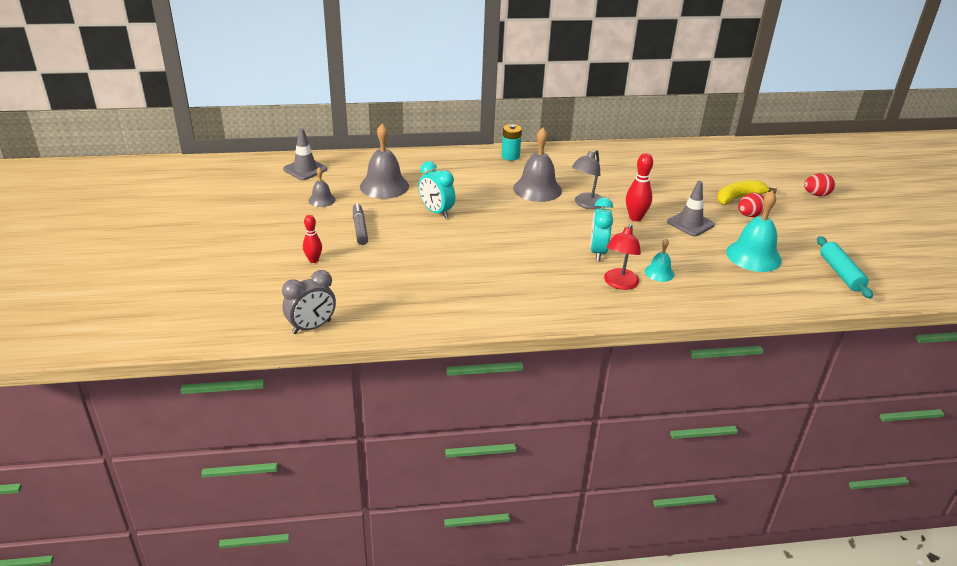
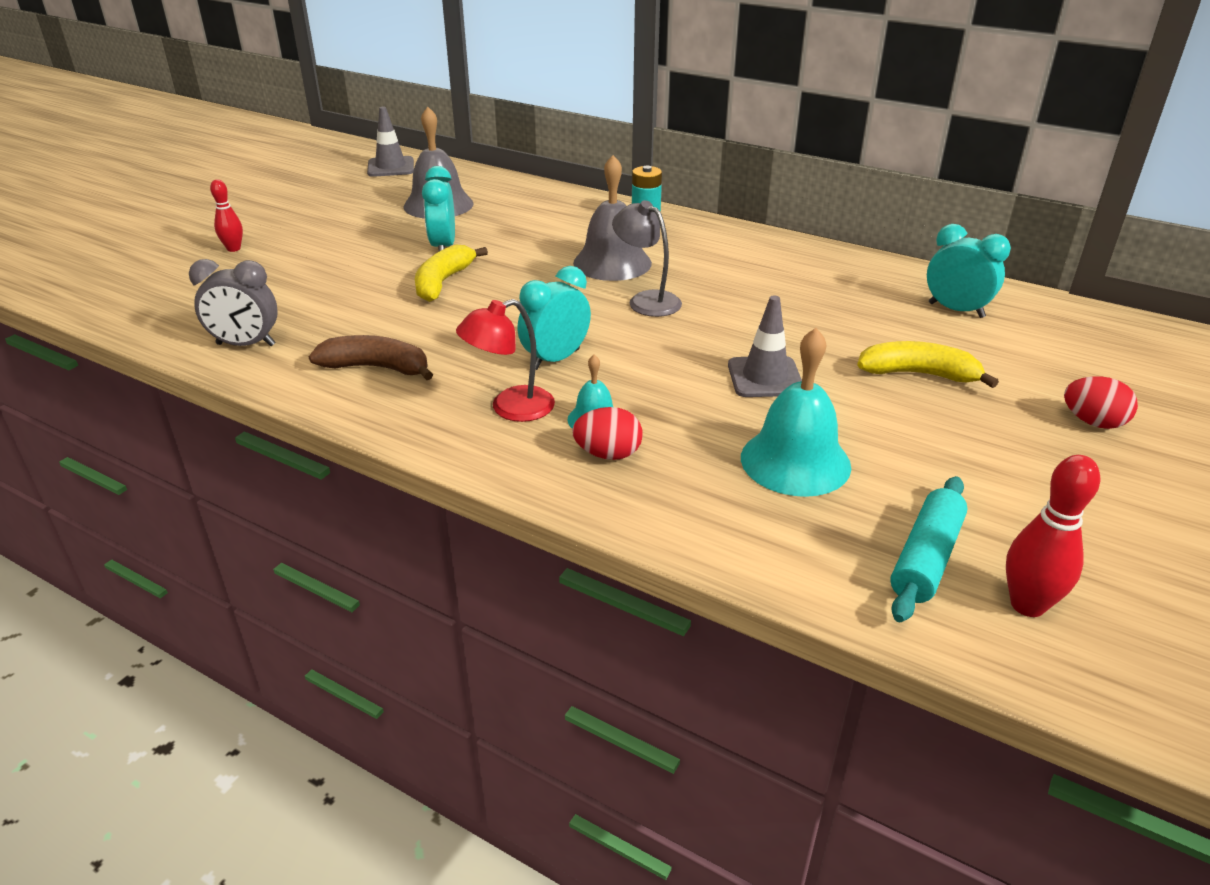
camera: 40 degrees right, 0 degrees up
(312, 327) = (108, 308): grey clock -> grey clock (246, 345)
(322, 200) = (351, 198): grey bell -> none
(360, 228) = (334, 236): grey marker -> none
(474, 233) = (443, 282): none -> yellow banana
(527, 292) = (376, 368): none -> brown banana
(586, 204) = (646, 300): grey lamp -> grey lamp turned 60 degrees clockwise
(635, 217) = (689, 340): red bowling pin -> red bowling pin (1027, 605)
(710, 160) = (956, 310): none -> turquoise clock
(749, 215) = (893, 404): red egg -> red egg (608, 454)

